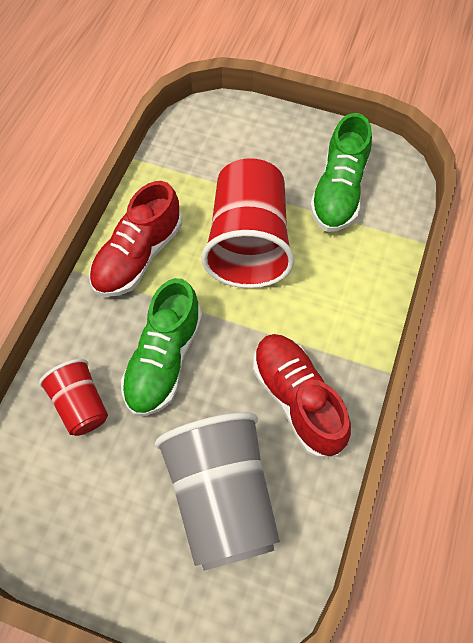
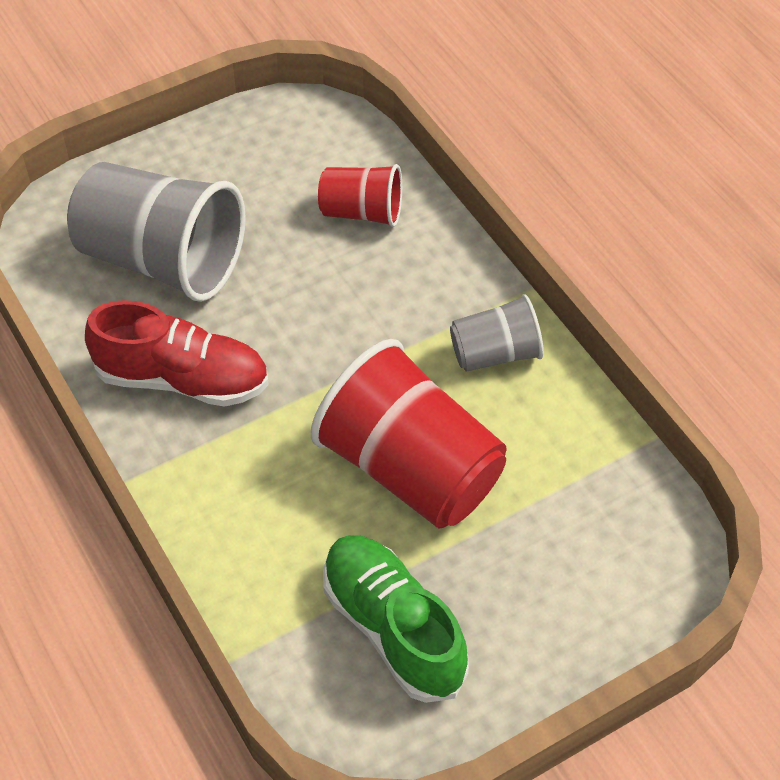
camera: 130 degrees right, 10 degrees down
(138, 256) = (495, 354): red shoe -> grey cup
(164, 359) = (342, 300): green shoe -> none

